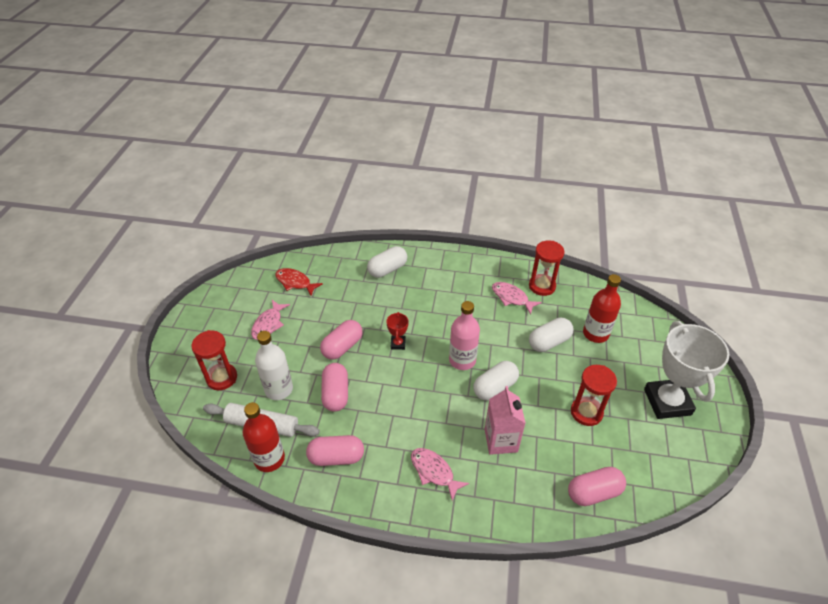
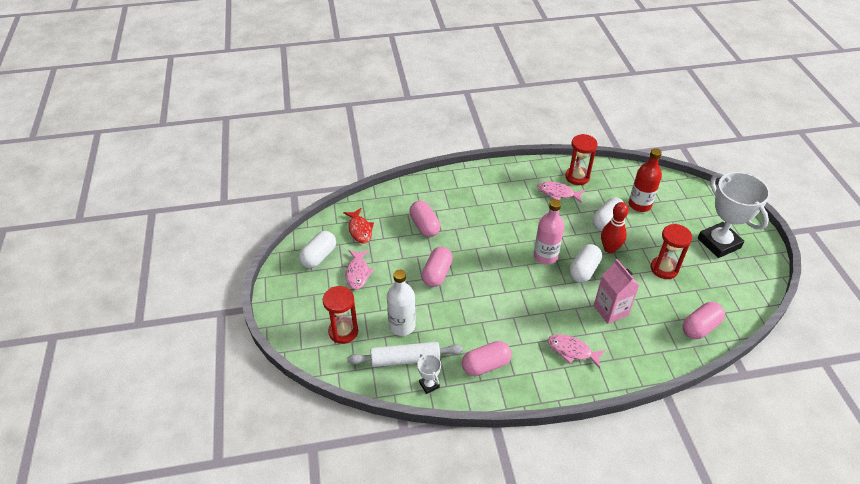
camera: 20 degrees left, 0 degrees up
(269, 459) = (429, 385): red bottle -> white trophy
(295, 282) = (360, 230): red fish -> red fish turned 120 degrees counterclockwise
(336, 394) = (454, 314): pink capsule -> pink capsule (424, 226)
(387, 269) = (438, 196): white capsule -> white capsule (319, 256)
(398, 344) = (484, 258): red trophy -> none
(536, 372) = (609, 249): none -> red bowling pin

